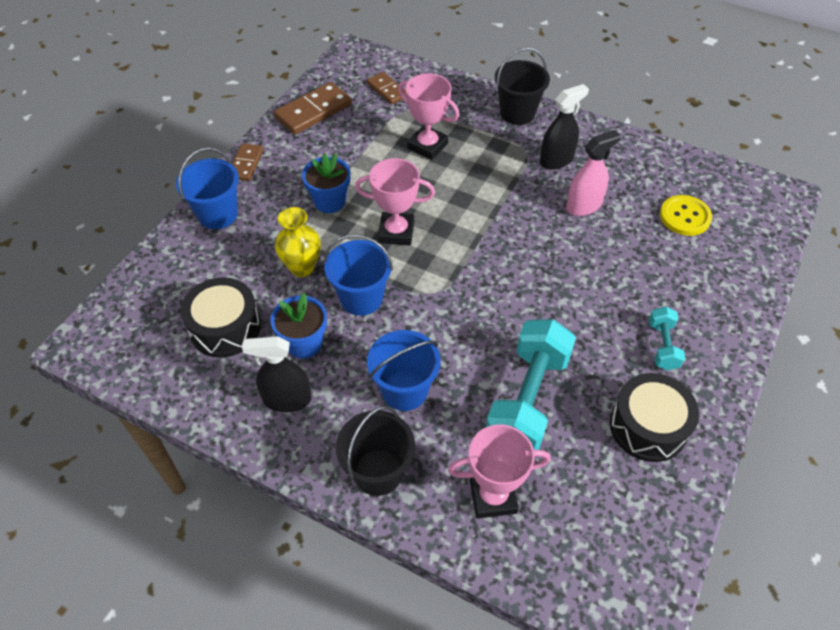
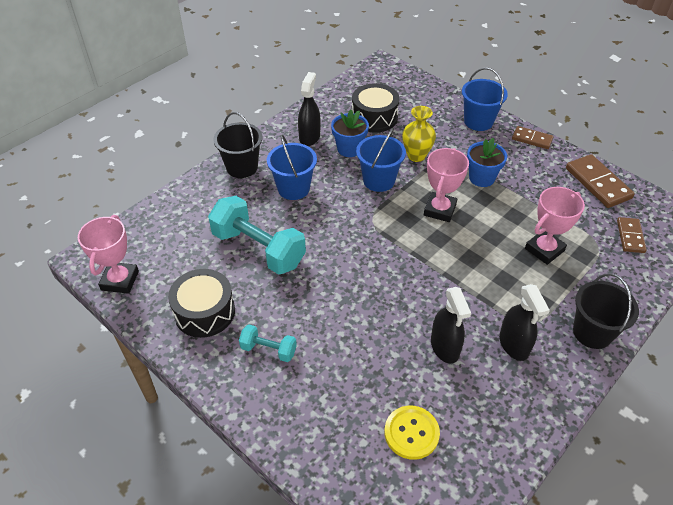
camera: 105 degrees right, 5 degrees down
(387, 90) = (630, 236): brown domino -> brown domino turned 60 degrees counterclockwise
(493, 496) = (199, 214): pink trophy -> pink trophy (120, 280)
(584, 206) = (445, 347): pink spray bottle -> black spray bottle

